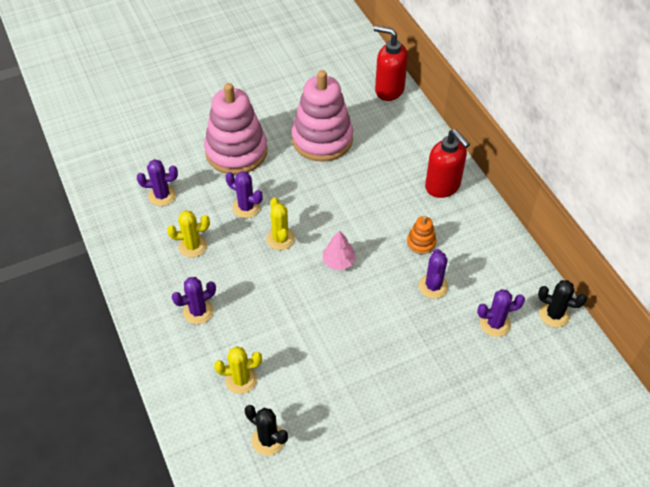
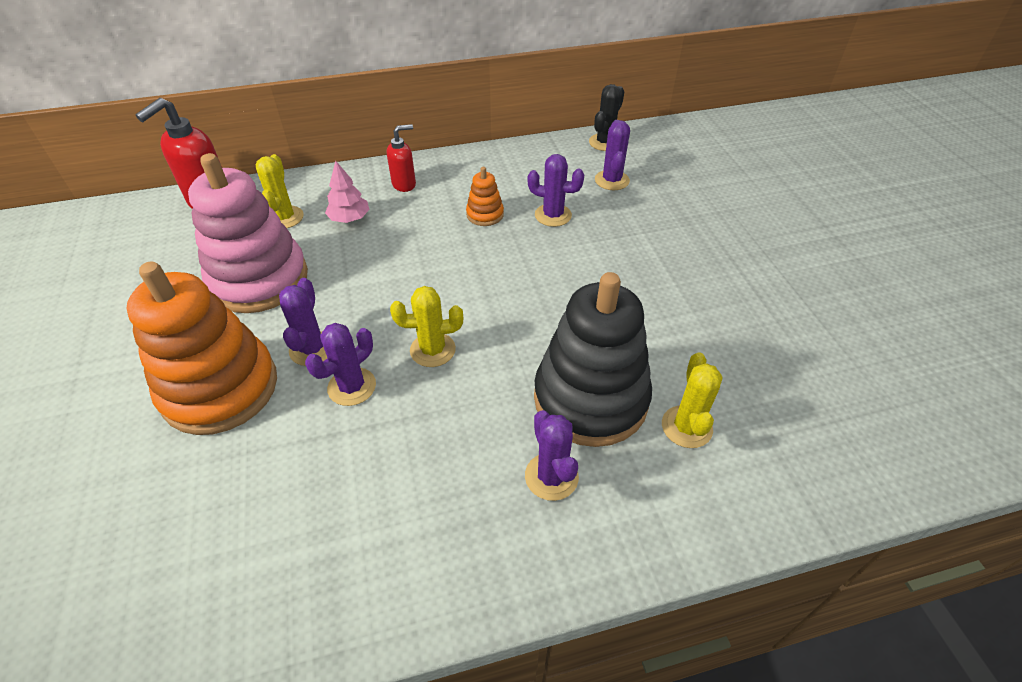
camera: 80 degrees left, 5 degrees down
(162, 195) = (263, 520): purple cactus -> purple cactus (312, 349)
(192, 246) = (407, 474): yellow cactus -> yellow cactus (284, 218)
(236, 151) = (220, 388): pink stacking toy -> orange stacking toy
(255, 326) = (590, 399): none -> black stacking toy
(268, 440) = (785, 403): black cactus -> none
(338, 261) = (493, 291): pink tree -> pink tree (350, 219)
(443, 186) = (404, 184): red soap dispenser -> red soap dispenser, size x0.59

